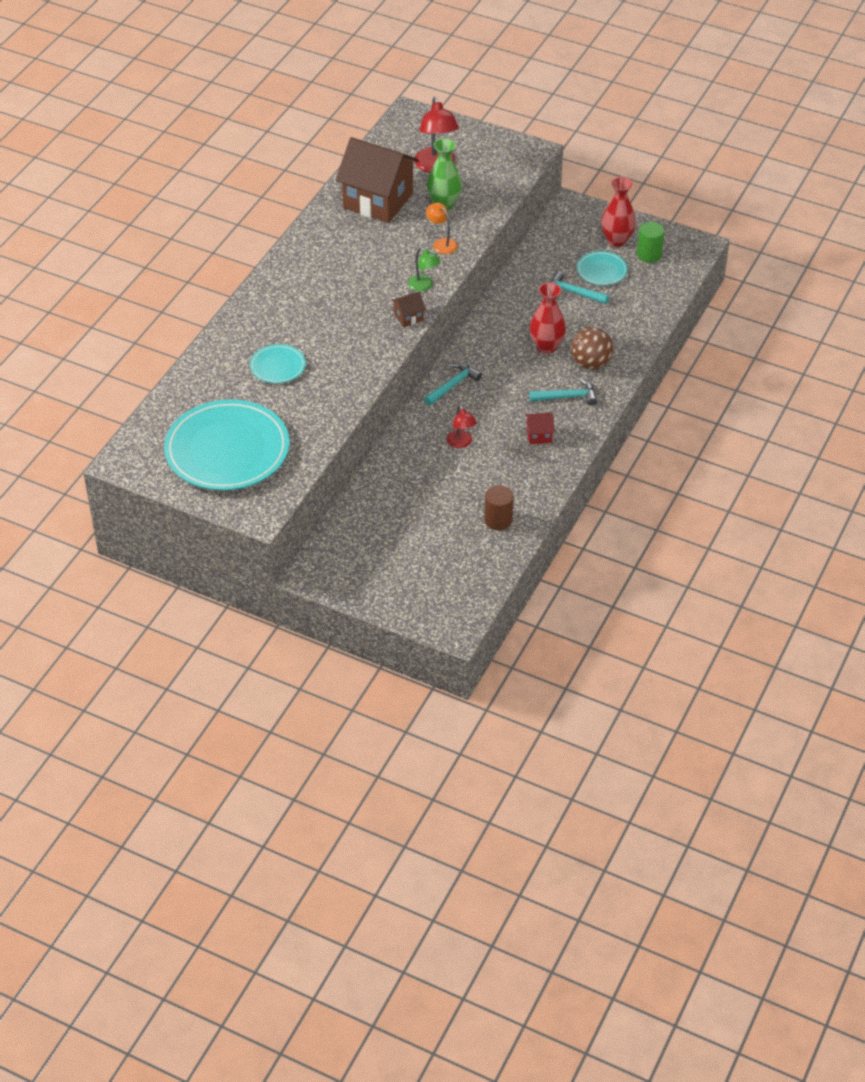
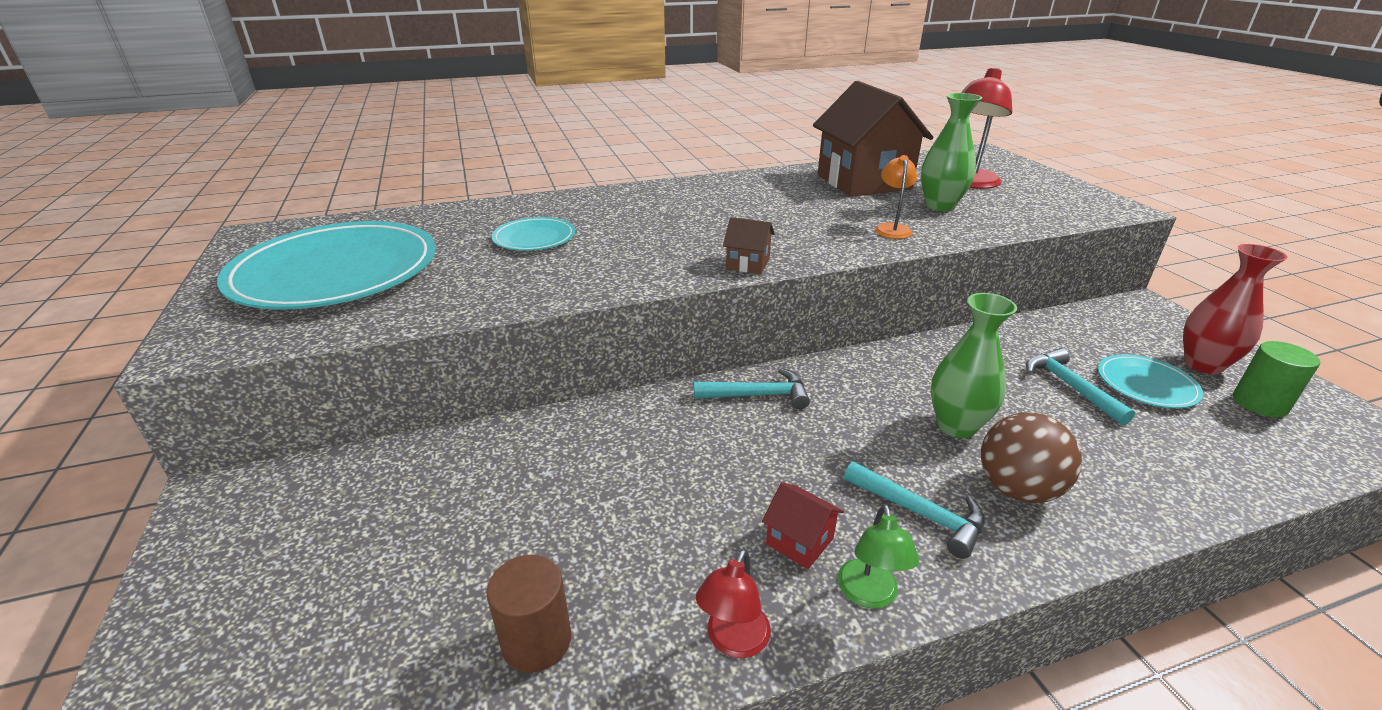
camera: 45 degrees right, 15 degrees down
(424, 286) = (813, 249): green lamp -> green lamp (869, 595)
(461, 443) = (666, 469): red lamp -> red lamp (733, 641)
(546, 347) = (956, 426): red vase -> green vase

